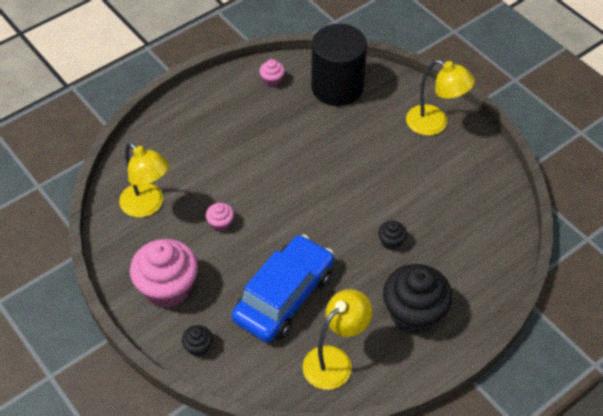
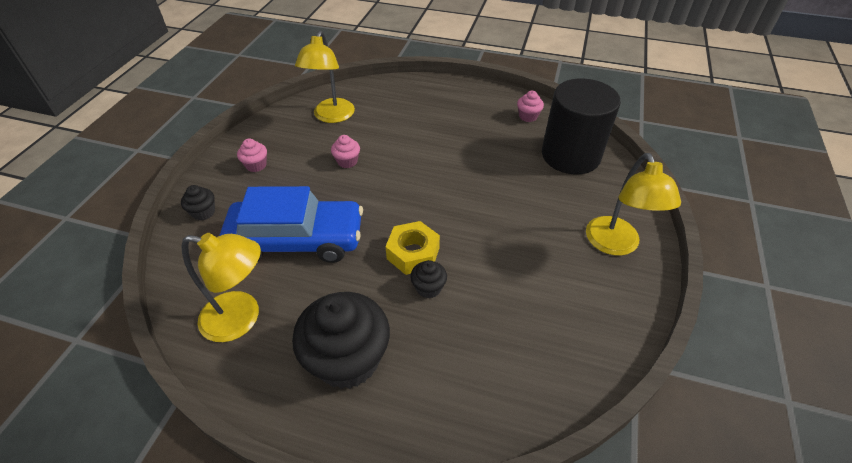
camera: 55 degrees right, 5 degrees down
(168, 288) = (256, 165): pink cupcake -> pink cupcake, size x0.44
(354, 234) = (413, 253): none -> yellow nut

